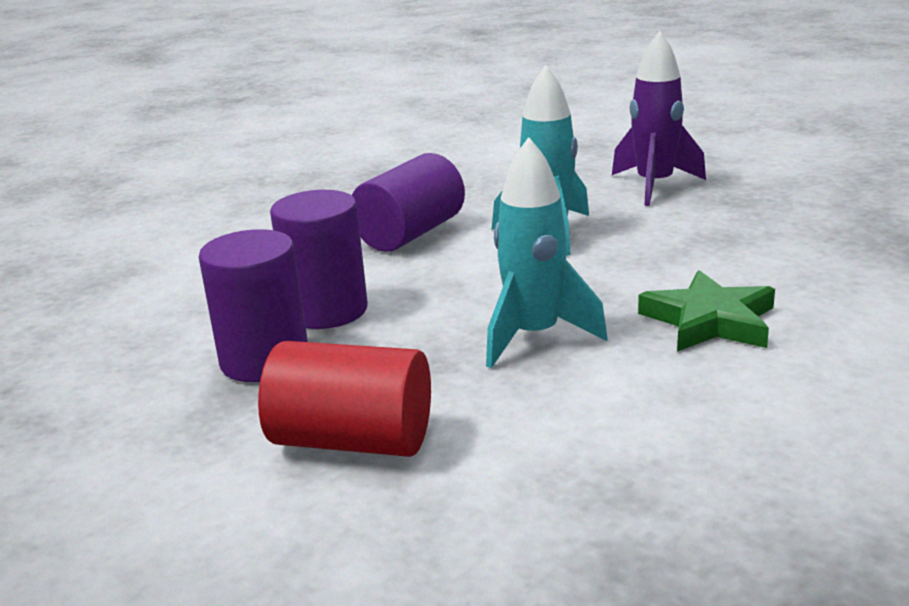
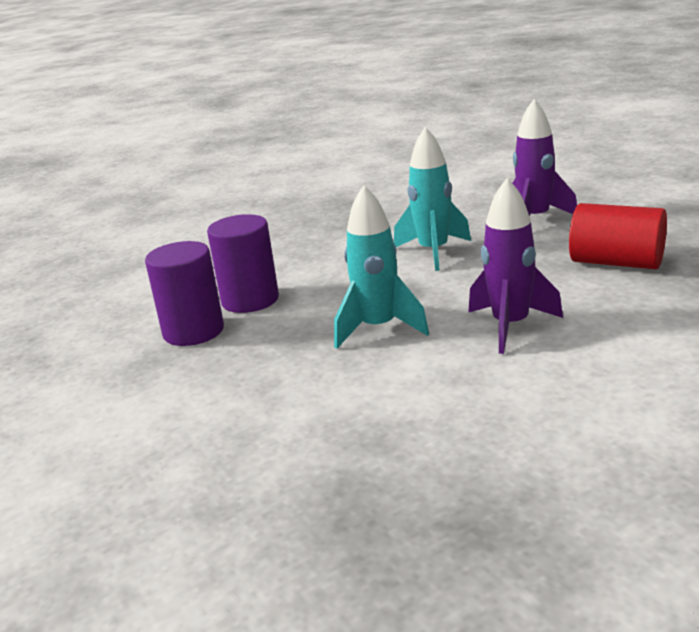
camera: 15 degrees right, 0 degrees up
(352, 441) = (221, 389): red cylinder -> red cylinder (616, 263)
(411, 234) = (335, 248): purple cylinder -> none
(710, 321) = (510, 326): green star -> purple rocket

